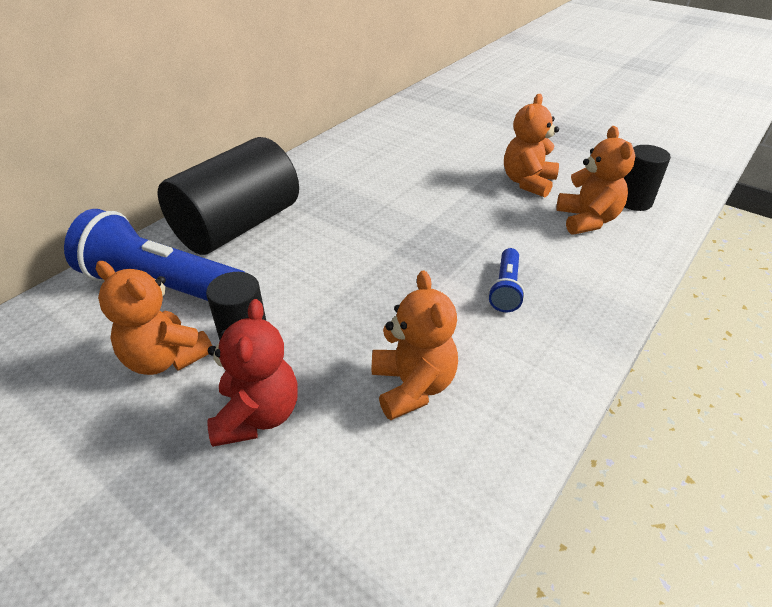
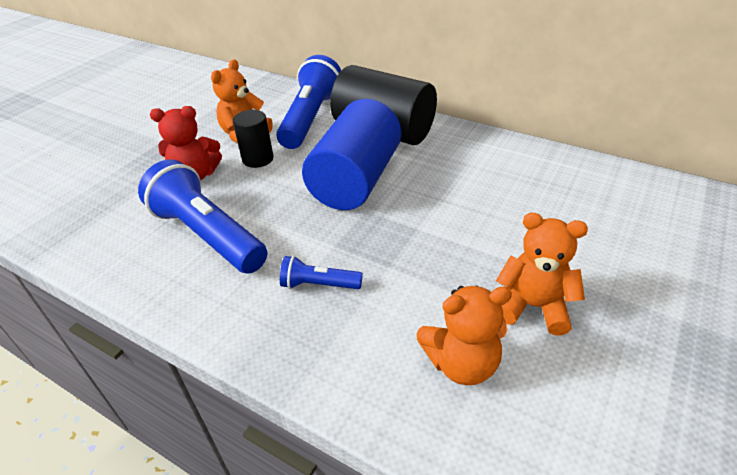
camera: 85 degrees right, 0 degrees up
(335, 254) = (356, 180): none -> blue cylinder
(412, 386) = (208, 235): orange teddy bear -> blue flashlight
(633, 201) = (532, 428): black cylinder -> none

